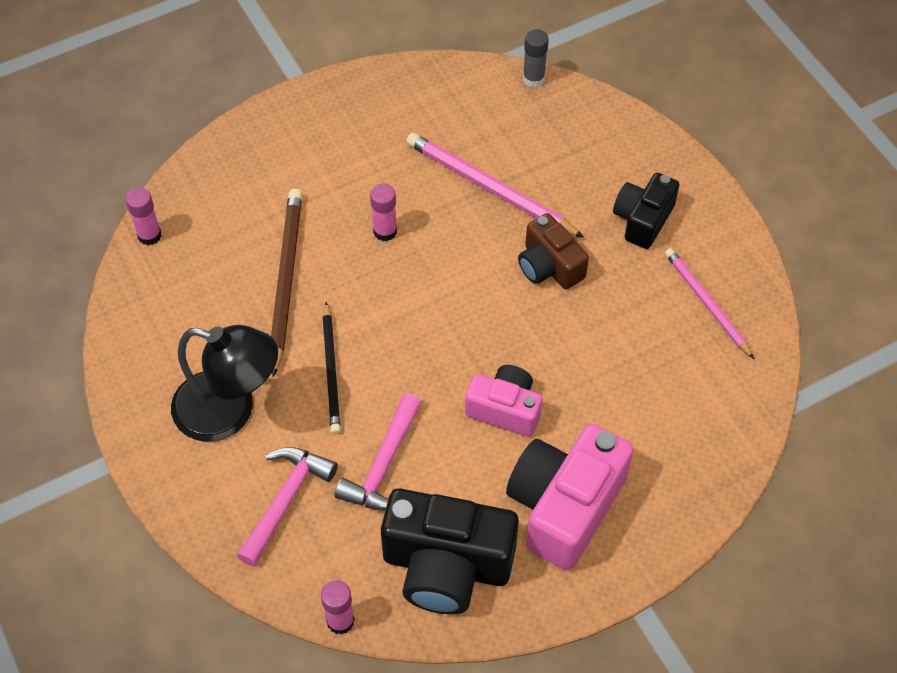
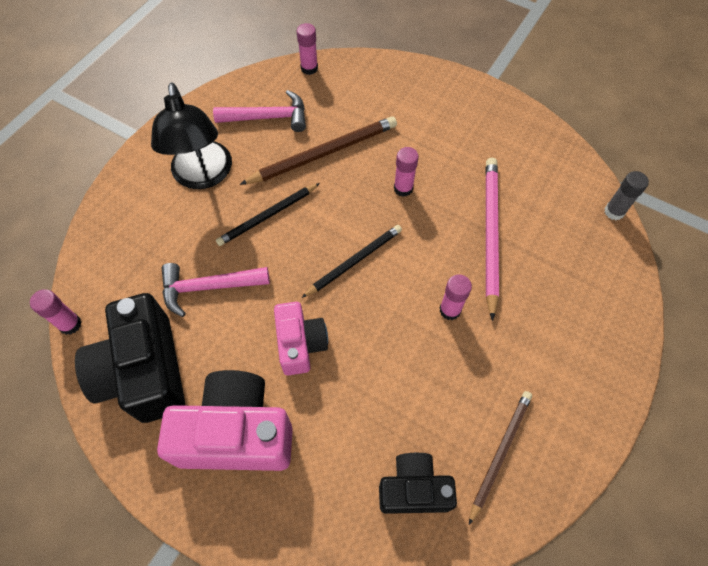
camera: 60 degrees right, 5 degrees up
(286, 500) = (151, 242): pink hammer -> pink hammer (268, 117)
(442, 318) = (354, 261): none -> black pencil
(549, 266) = (450, 310): brown camera -> pink glue stick
(643, 219) = (545, 358): black camera -> black camera (414, 489)
(706, 303) = (500, 453): pink pencil -> brown pencil

